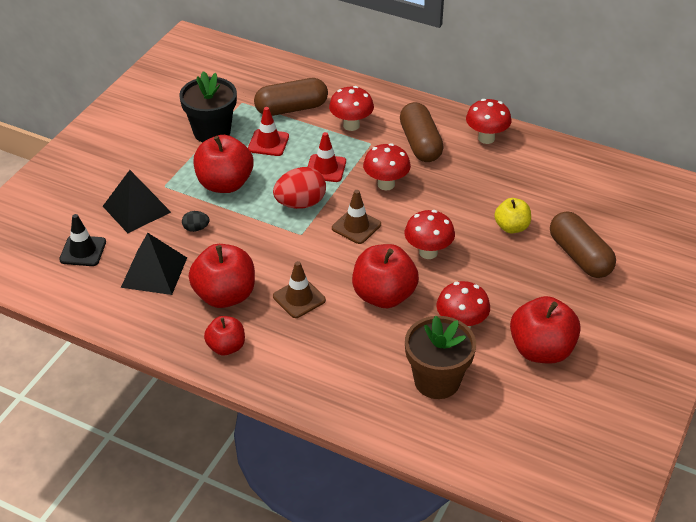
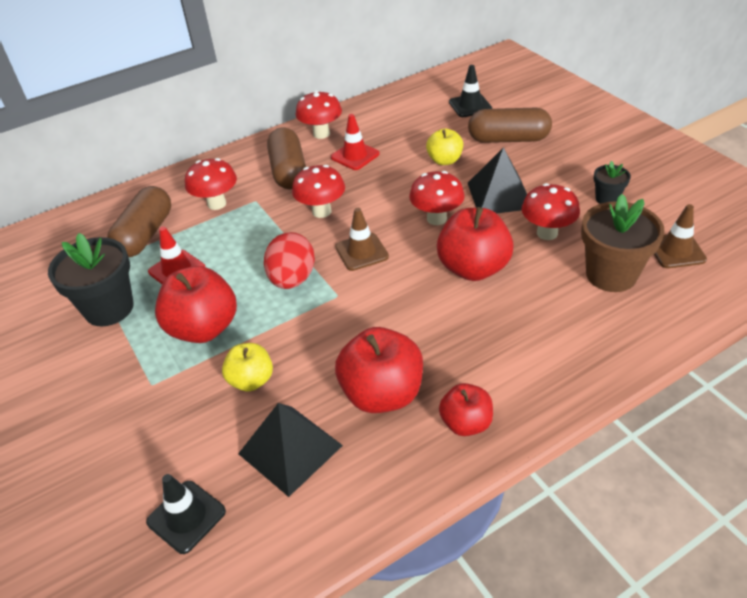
camera: 55 degrees left, 0 degrees up
(136, 209) = (164, 427): black pyramid -> black pyramid (499, 195)
(196, 228) = (251, 380): black egg -> yellow apple
(299, 298) = (432, 332): brown traffic cone -> brown traffic cone (676, 250)
(325, 168) = (259, 243): red traffic cone -> red traffic cone (355, 156)
(420, 144) = (289, 171): brown capsule -> brown capsule turned 60 degrees clockwise
(541, 350) = (607, 199): red apple -> black flower pot
(613, 211) = (470, 105): none -> black traffic cone

